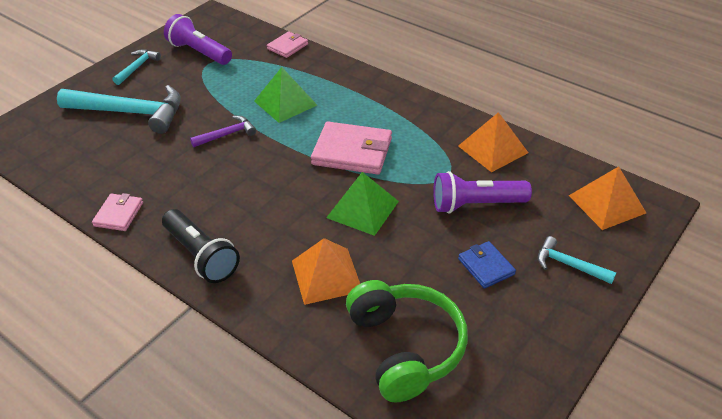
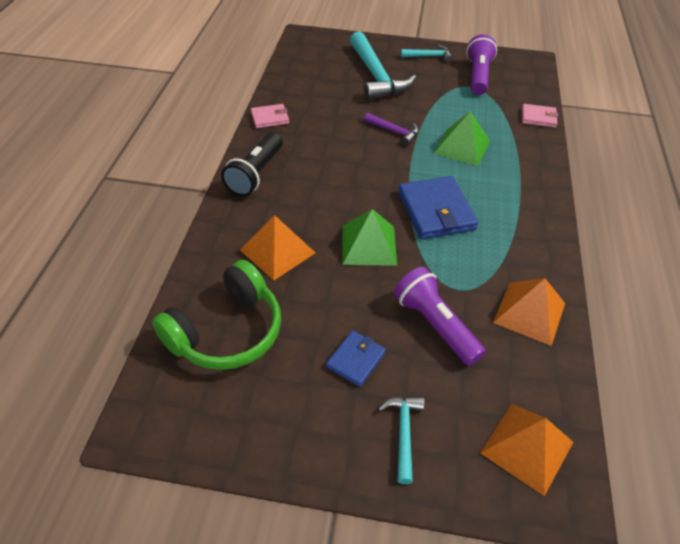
camera: 60 degrees right, 5 degrees up
(352, 152) = (436, 211): pink wallet -> blue wallet

